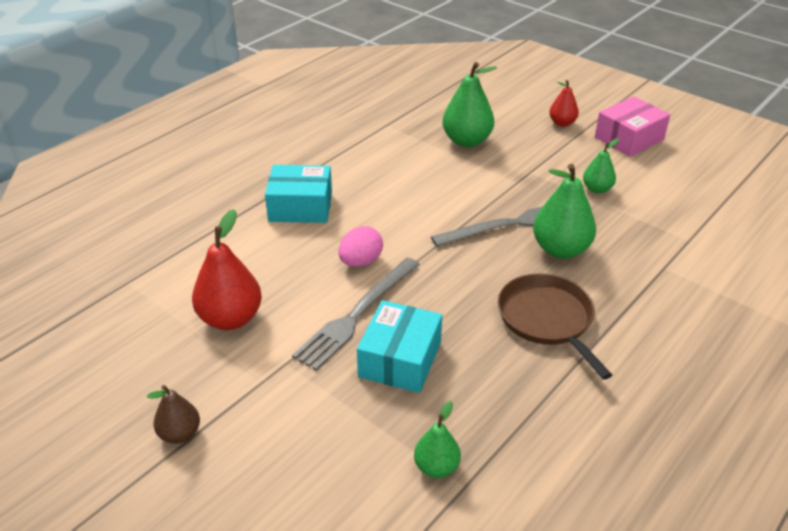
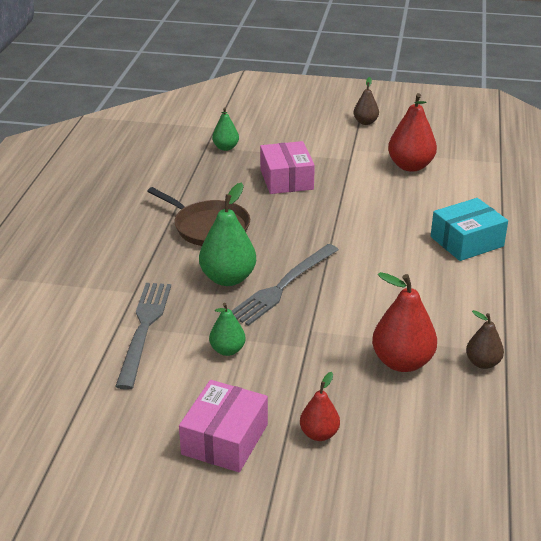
camera: 150 degrees right, 5 degrees down
(357, 315) = (337, 191): grey fork -> grey fork (144, 329)
(361, 262) = (371, 220): pink egg -> none
(400, 359) = (286, 179): turquoise box -> pink box
(411, 124) = (482, 363): none -> brown pear
(467, 141) = (402, 362): green pear -> red pear

